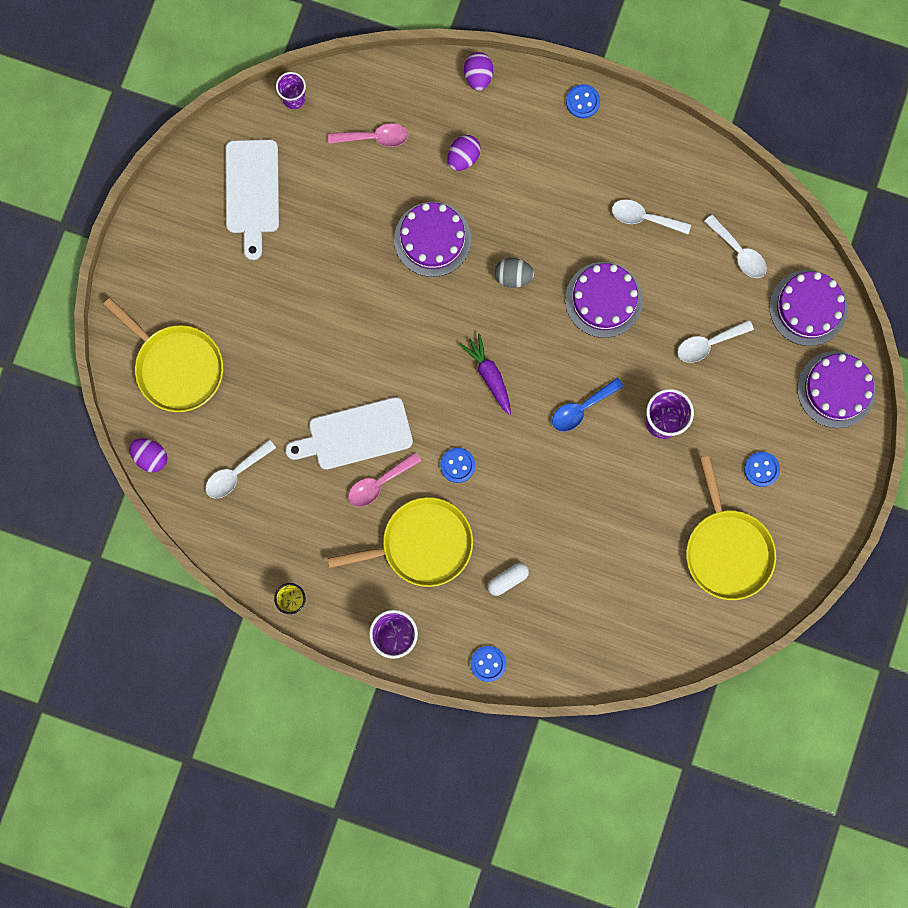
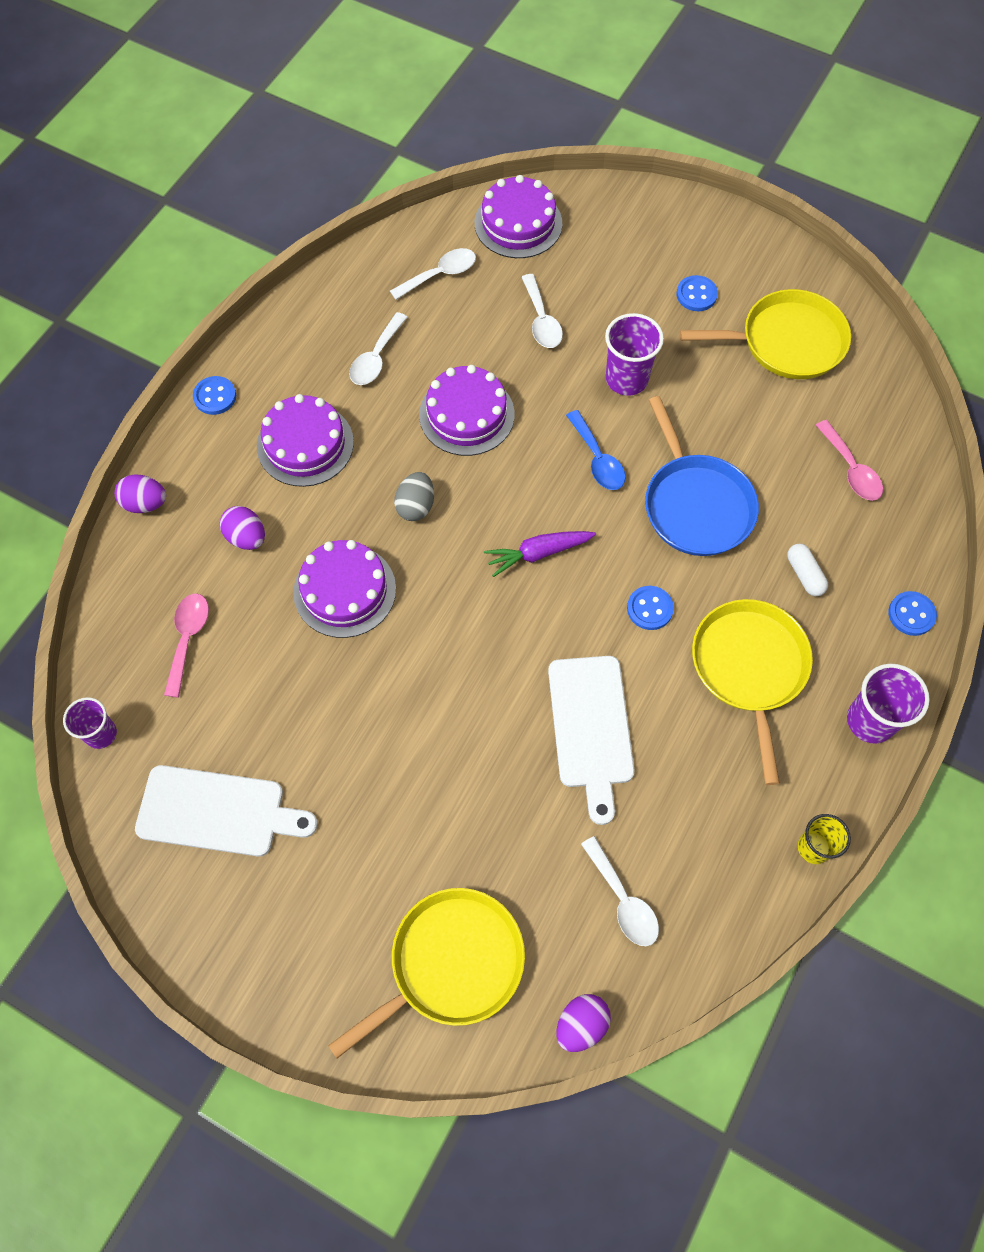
camera: 80 degrees left, 15 degrees down
(379, 483) = (661, 708): pink spoon -> pink spoon (851, 469)
(554, 490) = (696, 505): none -> blue pan
(836, 389) = (615, 214): purple cake -> purple cake (305, 444)

